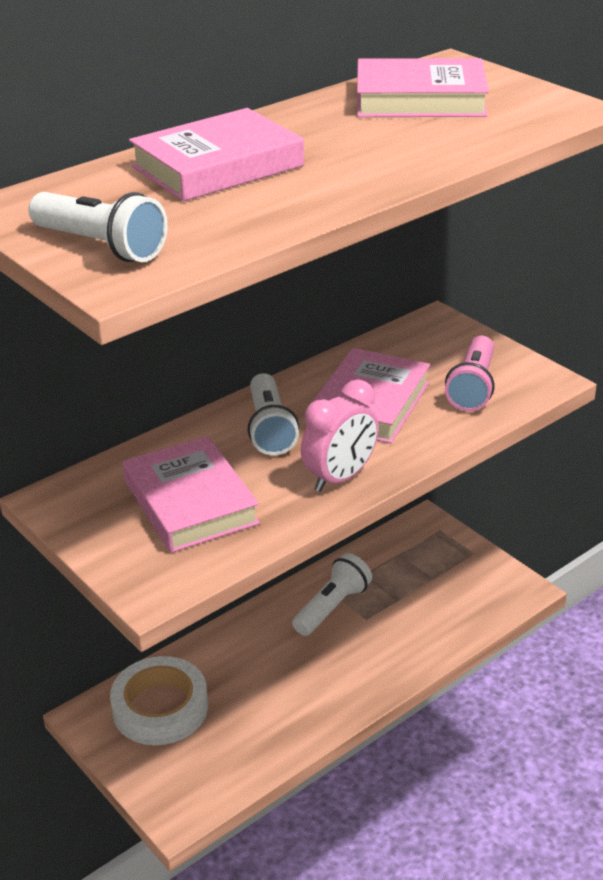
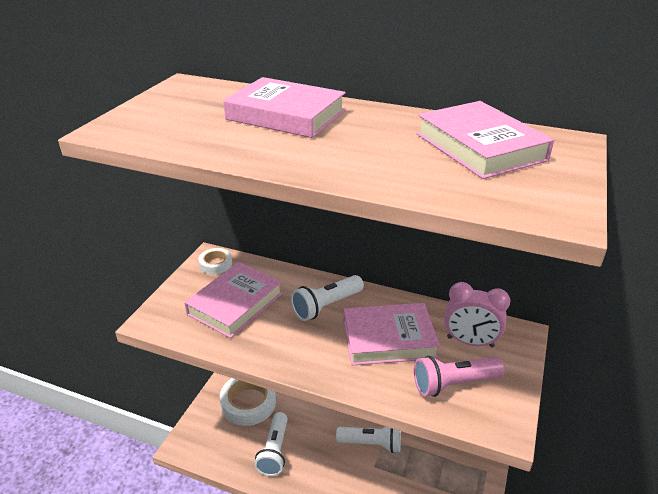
camera: 60 degrees right, 0 degrees up
(76, 498) = (216, 264): none -> white tape
(101, 246) = (149, 115): white flashlight -> white flashlight (274, 451)
(340, 478) = (297, 355): pink clock -> pink clock (470, 342)

